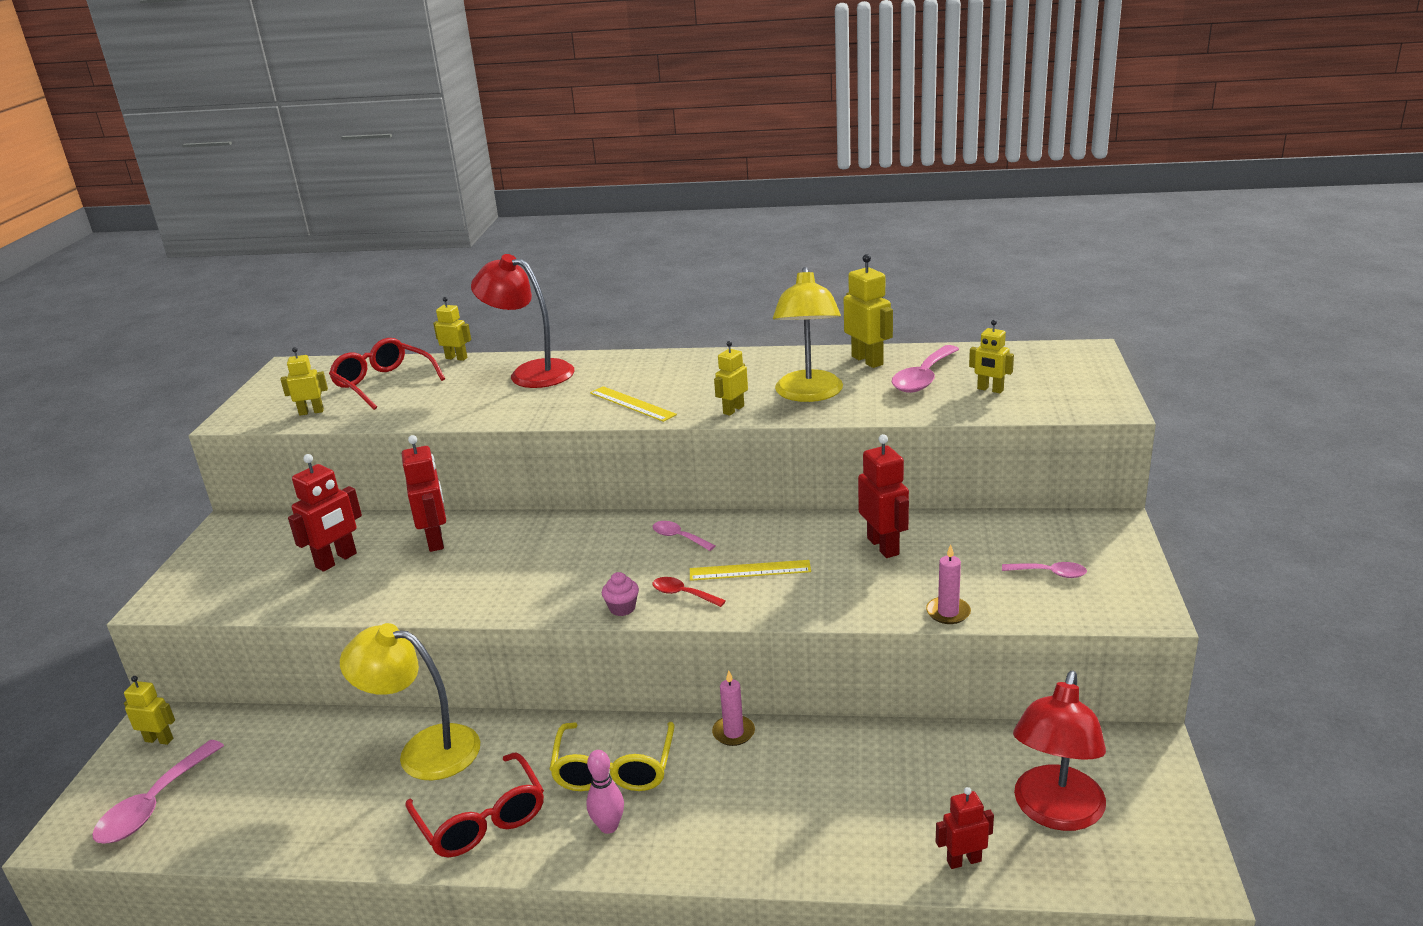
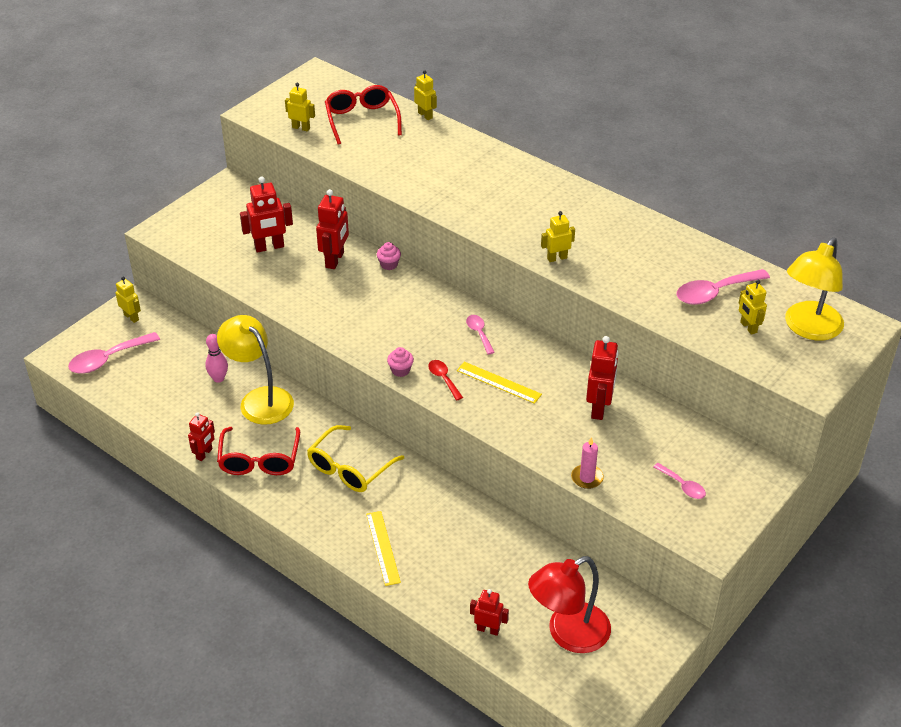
camera: 30 degrees right, 15 degrees up
(393, 851) = (204, 454): none -> red robot
(508, 520) = (389, 264): none -> pink cupcake
(531, 372) = (460, 155): red lamp -> none
(608, 826) = (320, 501): pink bowling pin -> pink bowling pin (218, 378)
(632, 404) = (498, 219): yellow ruler -> yellow ruler (383, 547)
(733, 732) = (434, 482): pink candle -> none
(809, 394) = (620, 268): yellow lamp -> yellow lamp (808, 329)
(867, 360) = (695, 255): yellow robot -> none

